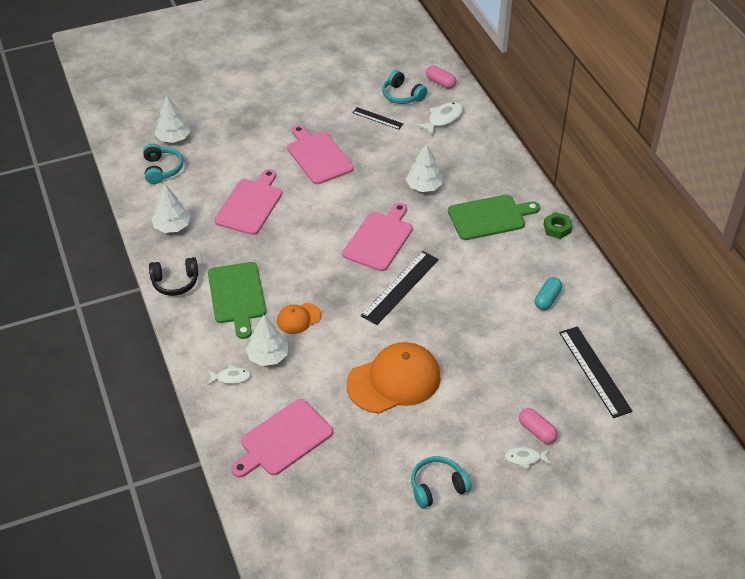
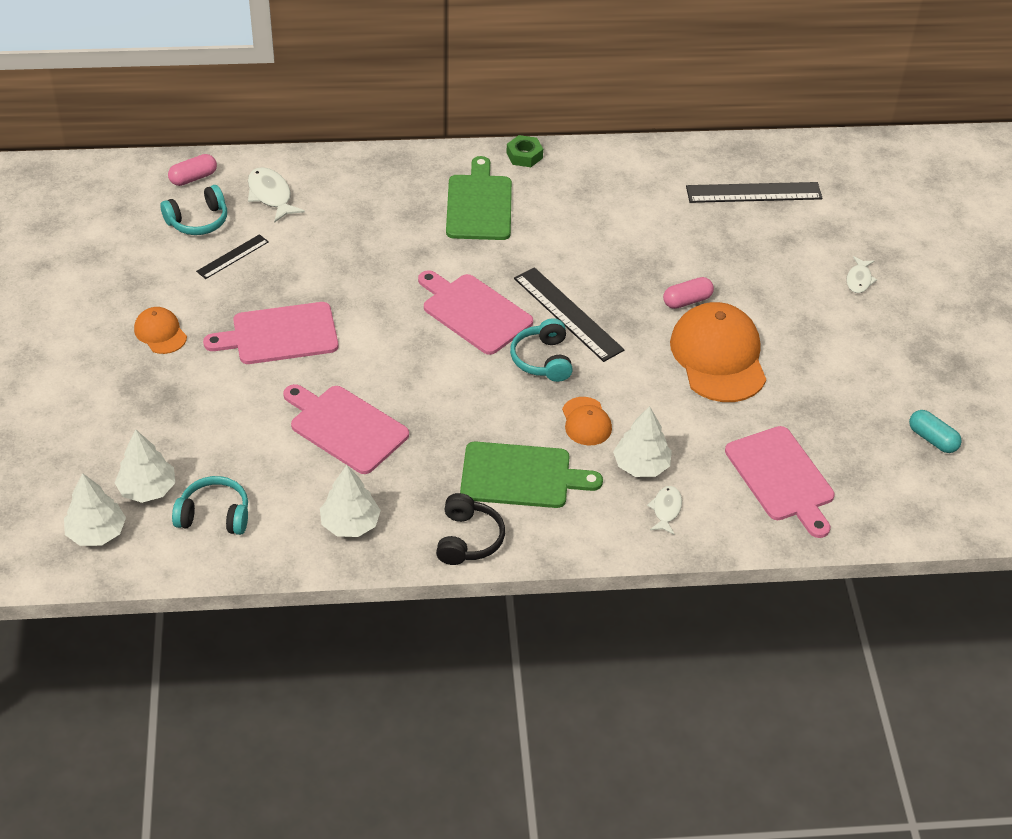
camera: 75 degrees left, 0 degrees up
(298, 108) = (160, 333): none -> orange cap
(424, 186) = (395, 247): white tree -> white tree (96, 532)
(437, 487) = (882, 359): turquoise headphones -> turquoise headphones (542, 359)
(537, 431) = (824, 260): pink capsule -> pink capsule (687, 301)
(547, 299) = (635, 196): turquoise capsule -> turquoise capsule (932, 439)

